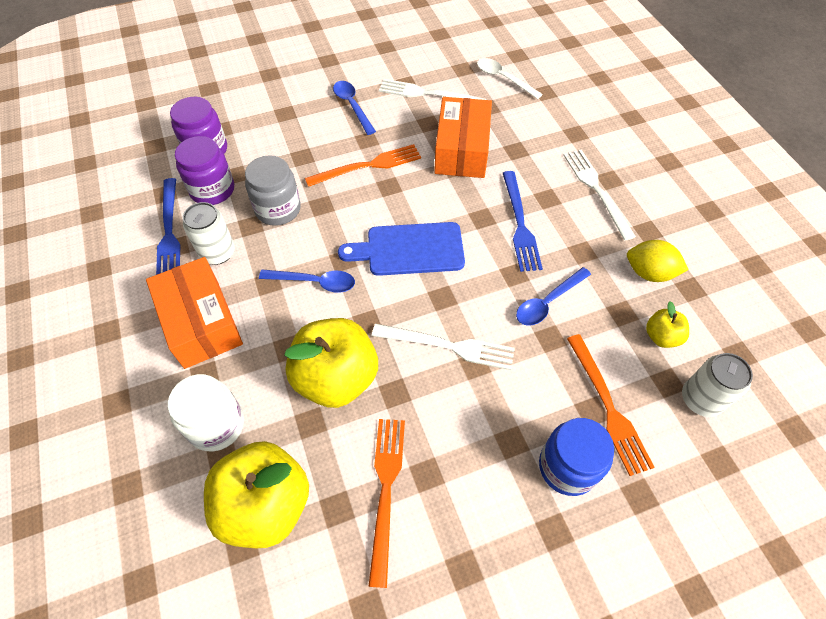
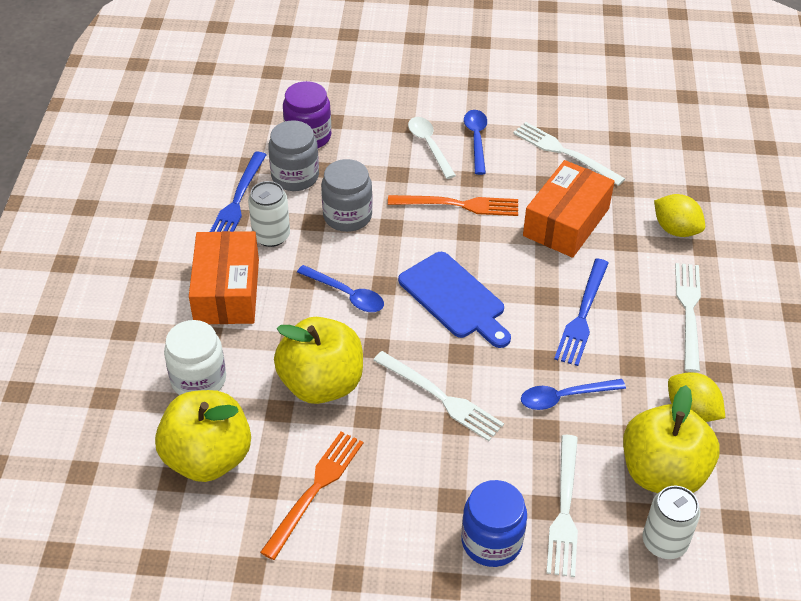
camera: 25 degrees right, 10 degrees down
(212, 190) = (295, 176): purple jar -> grey jar
(409, 249) = (454, 298): blue cutting board -> blue cutting board turned 150 degrees counterclockwise
(503, 78) = (659, 163): white spoon -> white spoon (429, 146)
(546, 127) = (675, 229): none -> yellow lemon
(607, 406) = (564, 509): orange fork -> white fork
(661, 337) = (662, 473): yellow apple -> yellow apple, size x2.10

